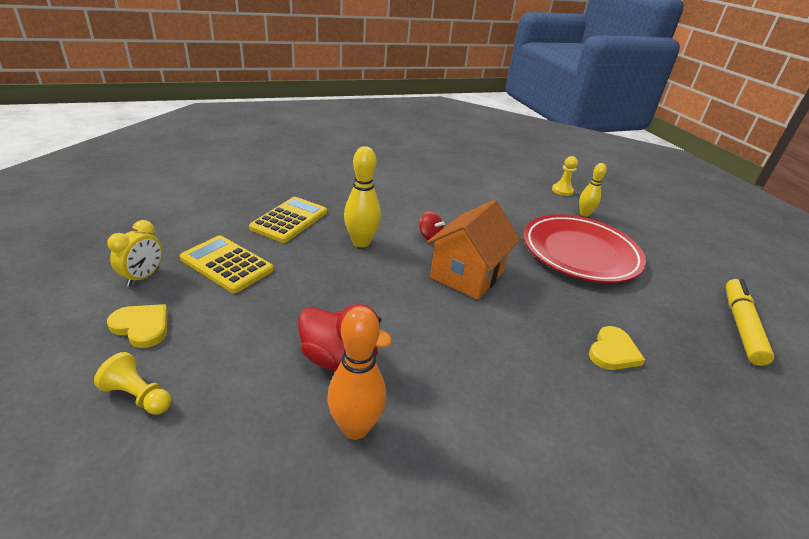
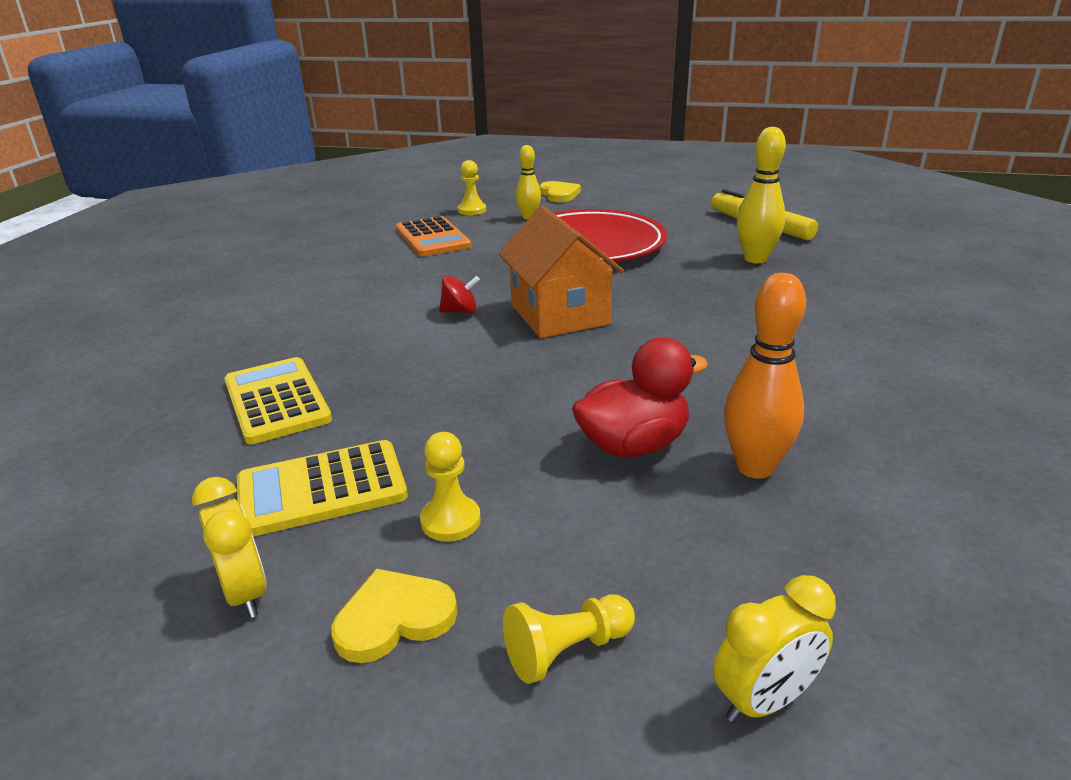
camera: 50 degrees left, 5 degrees down
(122, 497) = (764, 700): none -> yellow clock
(224, 315) = (450, 521): none -> yellow pawn
(361, 242) = (411, 360): yellow bowling pin -> yellow bowling pin (755, 259)
(506, 193) = (432, 238): none -> orange calculator
(613, 352) = (748, 288): yellow heart -> yellow heart (559, 194)

